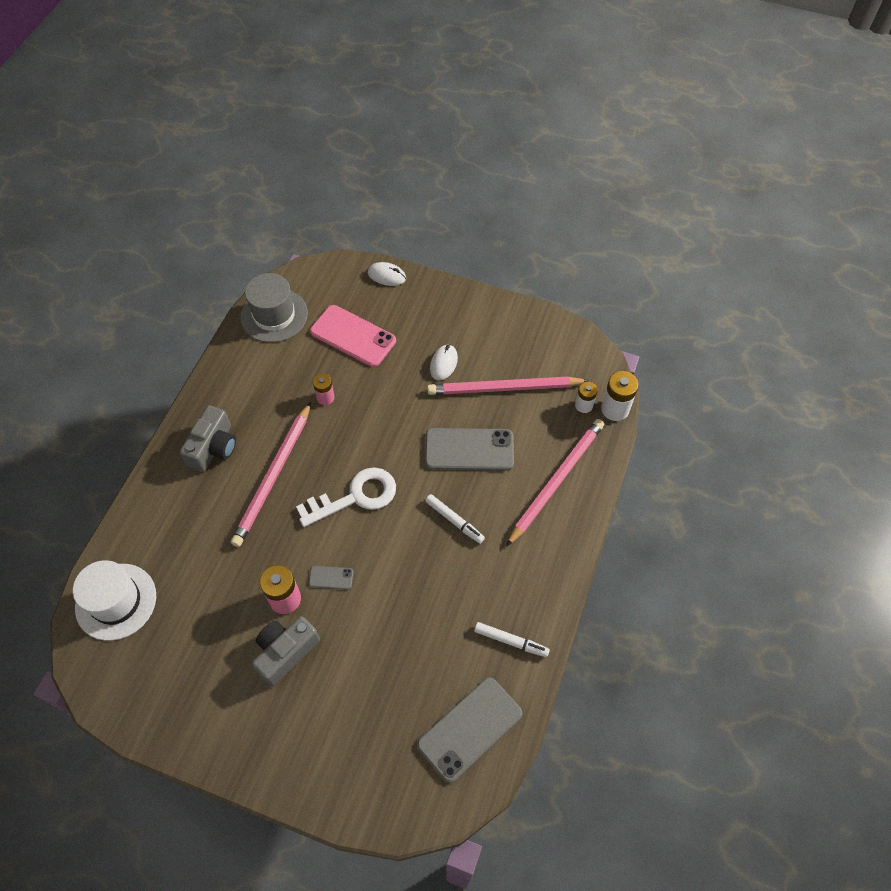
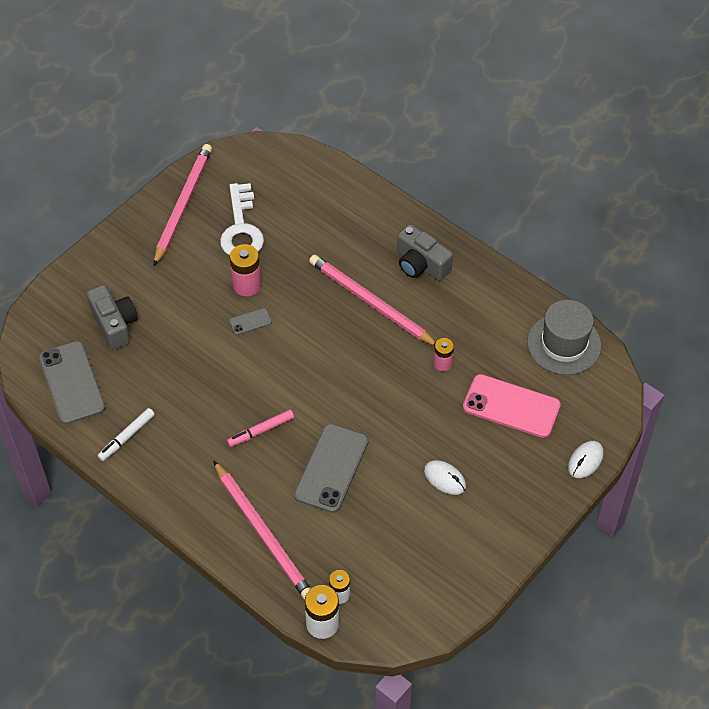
camera: 110 degrees right, 5 degrees down
(116, 601) = (299, 175): white hat -> none
(285, 652) = (200, 275): grey camera -> grey camera (114, 324)
(331, 577) = (250, 321): grey phone -> grey phone turned 45 degrees clockwise
(353, 336) = (511, 406): pink phone -> pink phone turned 60 degrees clockwise
(355, 496) = (321, 360): white key -> white key (241, 228)
(454, 521) = (261, 431): white marker -> pink marker
(504, 388) = (391, 525): pink pencil -> pink pencil (183, 204)

